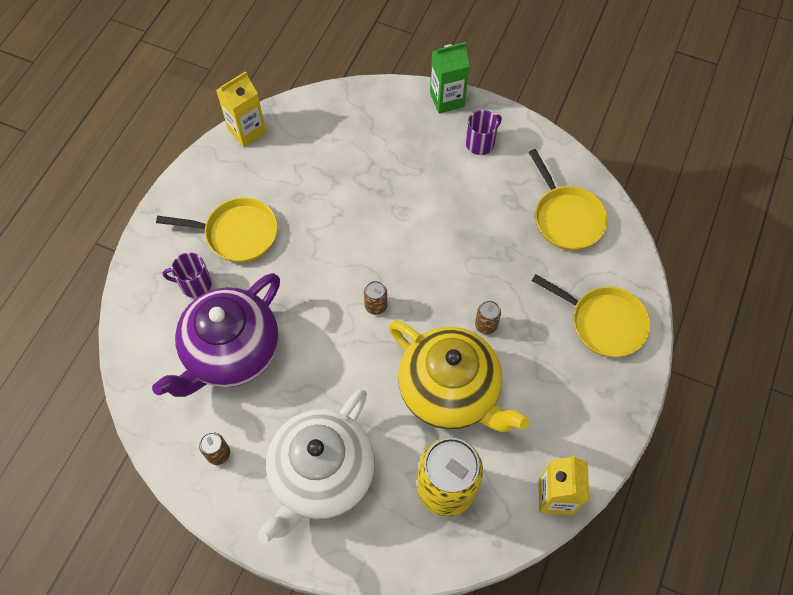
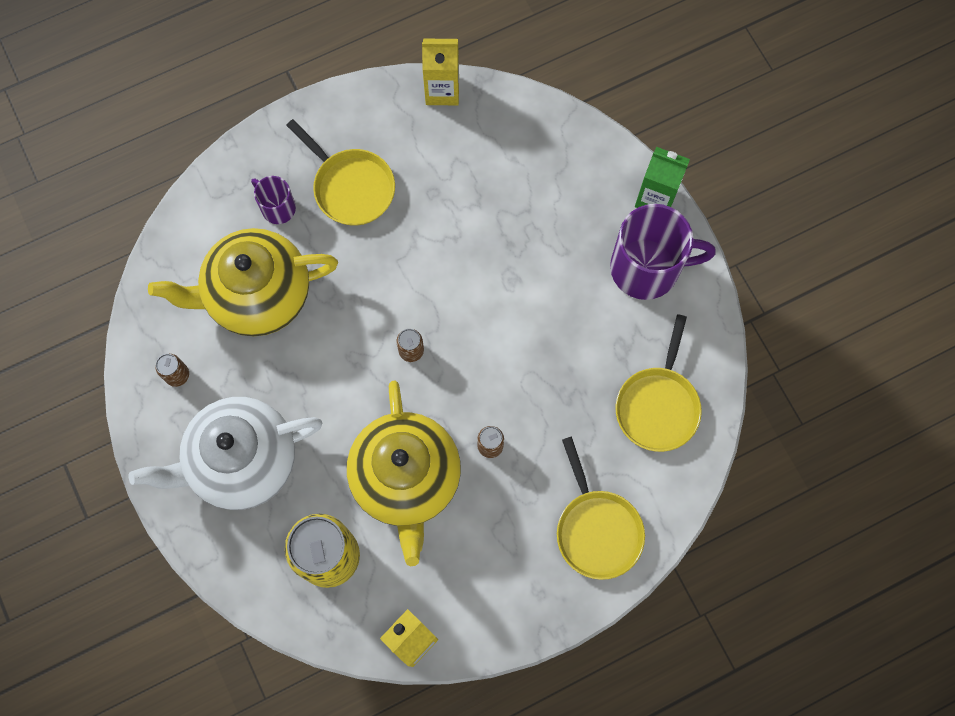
camera: 40 degrees right, 10 degrees up
(231, 352) = (257, 295): purple teapot -> yellow teapot
(480, 143) = (647, 268): purple mug -> purple mug, size x1.97

